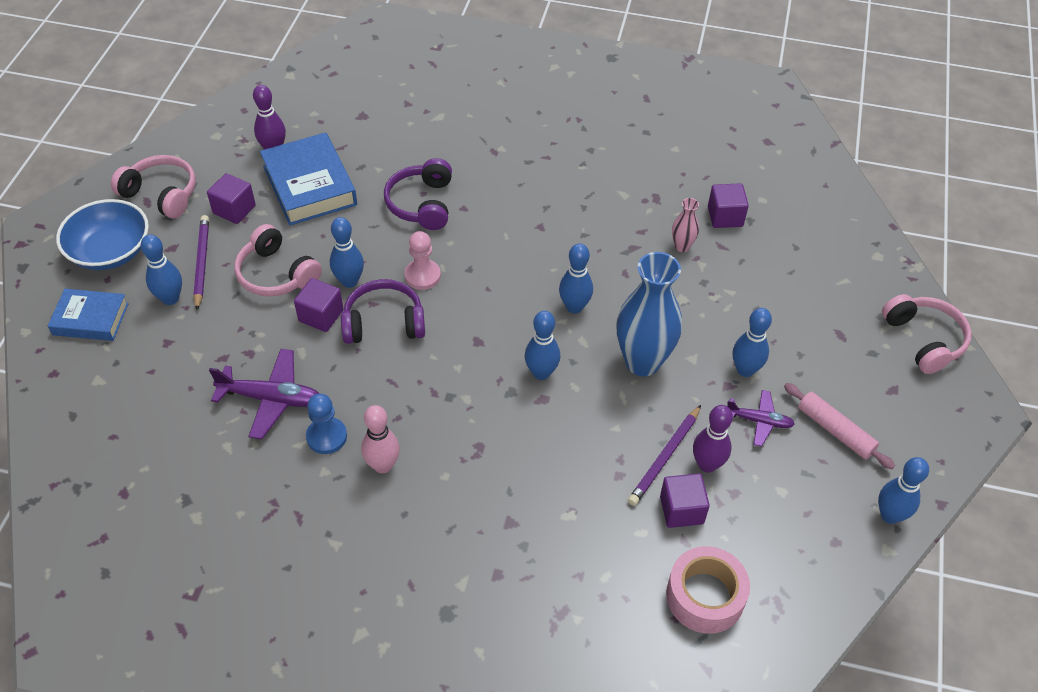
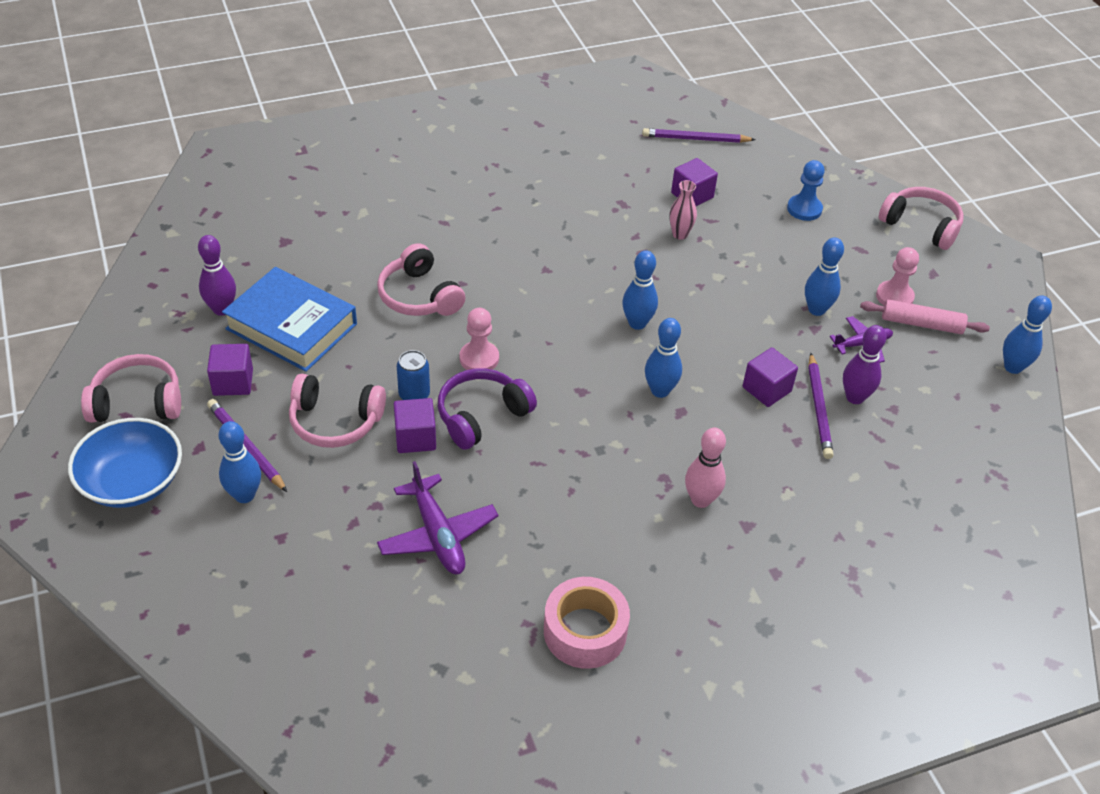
camera: 35 degrees left, 5 degrees down
(90, 319) = (174, 556): blue book -> none
(271, 399) = (437, 535): purple plane -> purple plane turned 90 degrees clockwise
(326, 436) = (522, 540): blue pawn -> blue pawn (804, 209)
(349, 281) = (414, 395): blue bowling pin -> blue can
(383, 465) = (596, 537): pink bowling pin -> pink bowling pin (701, 500)
(422, 204) = (419, 296): purple headphones -> pink headphones
(642, 362) = (733, 342): blue vase -> none
(681, 510) = (868, 442): purple cube -> purple cube (766, 389)
(705, 596) = (944, 498): pink tape -> pink tape (585, 631)
(775, 167) = (695, 139): none -> purple pencil
(832, 393) = (894, 297): none -> pink pawn

